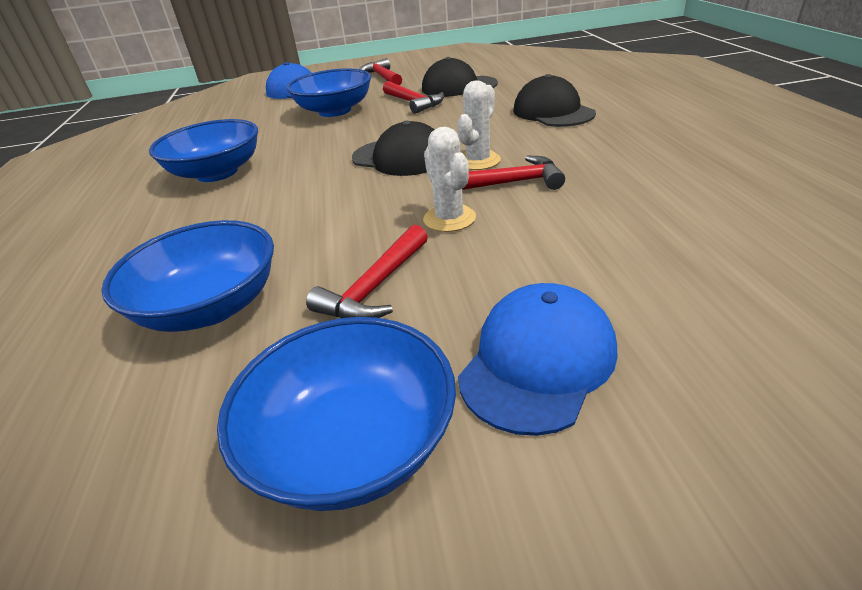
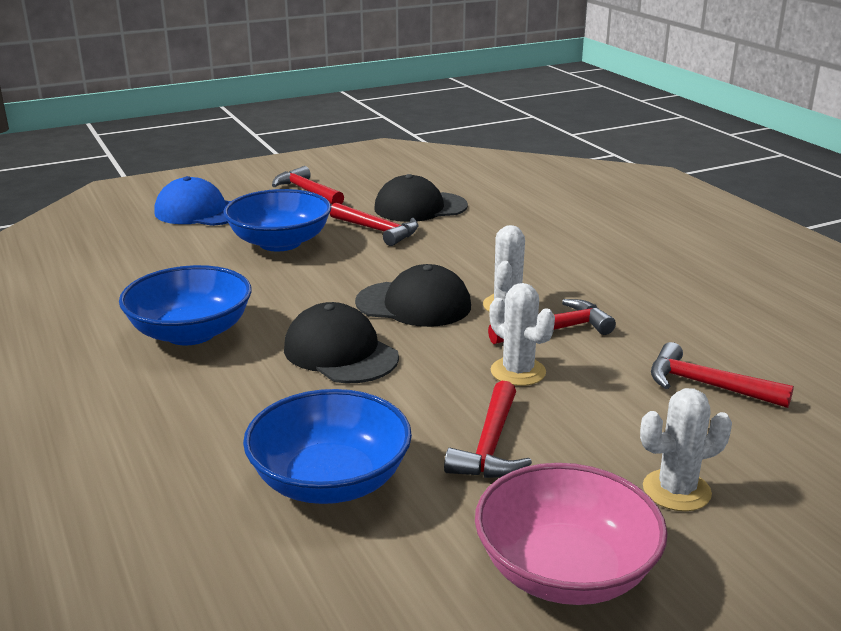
camera: 20 degrees left, 10 degrees down
(352, 444) = (565, 571): blue bowl -> pink bowl
(538, 361) = (676, 490): blue cap -> white cactus
(553, 112) = (553, 242): black cap -> black cap (340, 353)
(635, 245) = (707, 385): none -> red hammer

